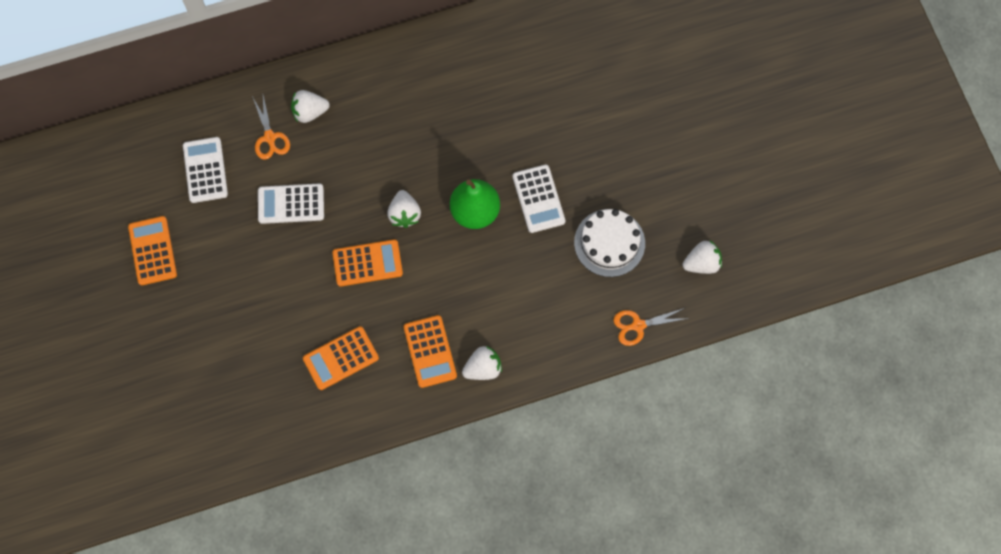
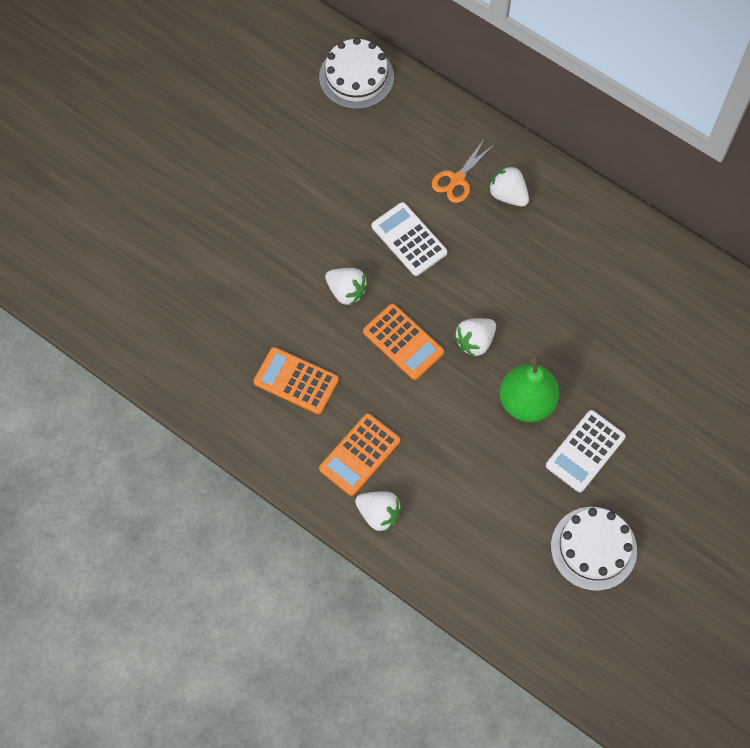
camera: 55 degrees right, 5 degrees down
(128, 149) = (356, 77): none -> white cake
(152, 251) = (279, 159): orange calculator -> none
(205, 170) = (385, 149): white calculator -> none
(638, 325) = (530, 633): orange scissors -> none
(701, 263) = (643, 654): white strawberry -> white strawberry (346, 291)

